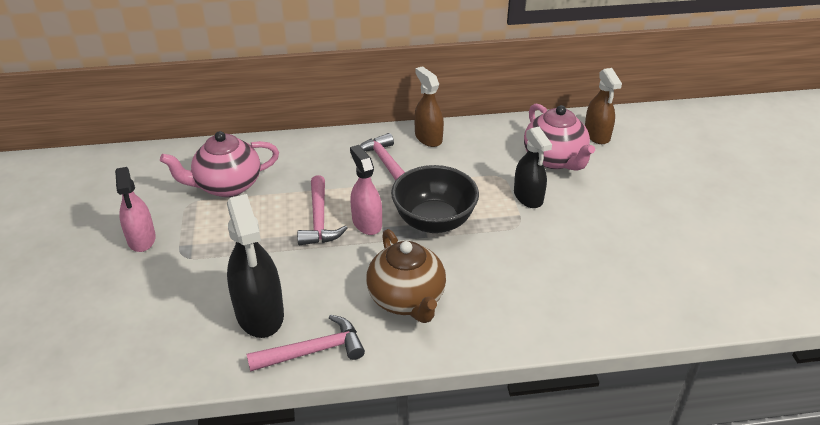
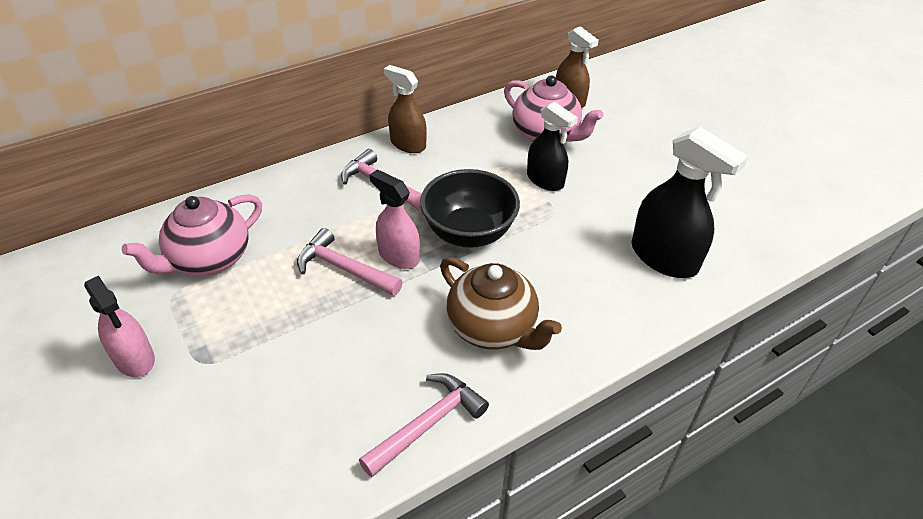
camera: 25 degrees left, 5 degrees up
(260, 313) = (339, 402): black spray bottle -> black spray bottle (664, 257)
(319, 220) = (343, 268): pink hammer -> pink hammer turned 150 degrees clockwise

